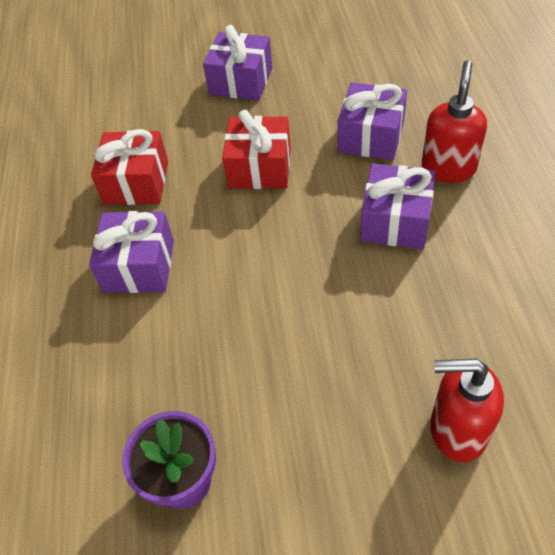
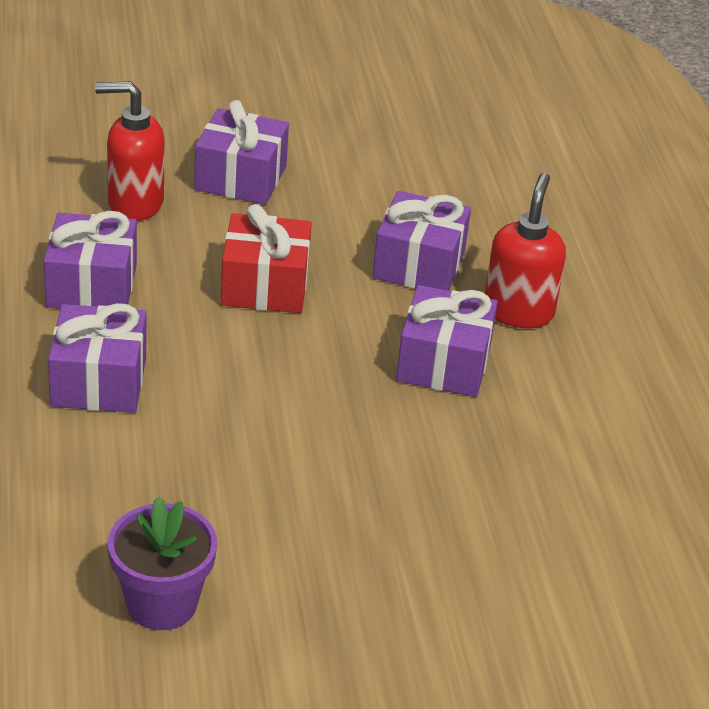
camera: 10 degrees left, 15 degrees down
(136, 182) = (91, 286): red gift -> purple gift
(457, 430) = (498, 580): red soap dispenser -> red soap dispenser (134, 203)

